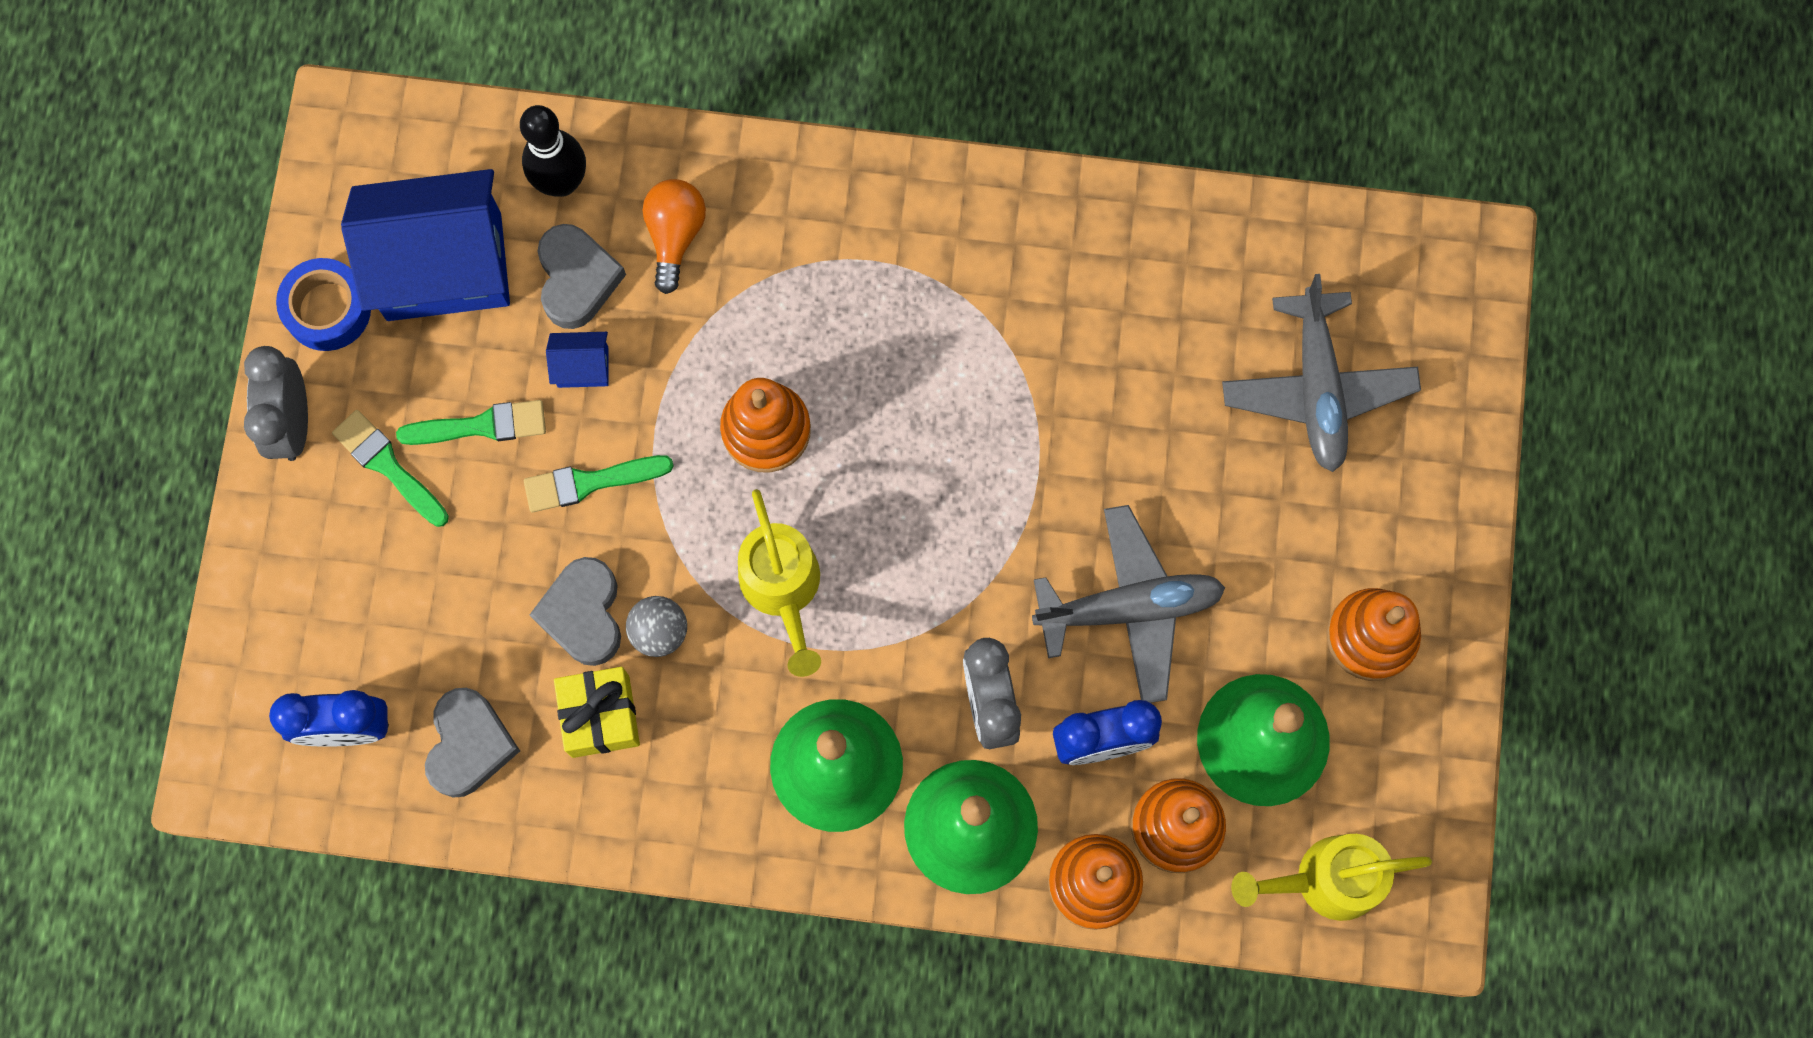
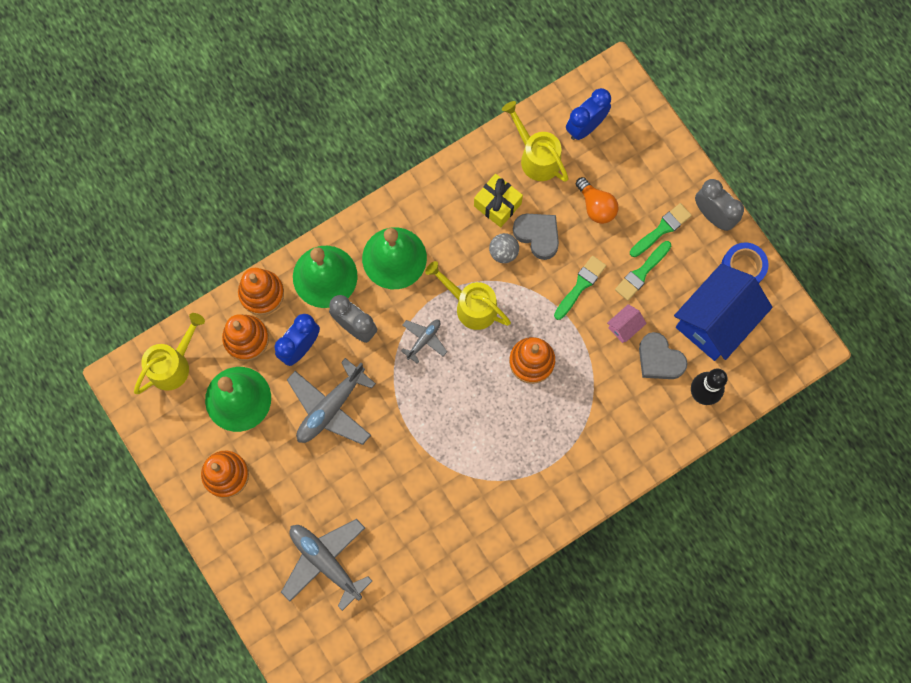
camera: 140 degrees right, 0 degrees up
(388, 466) = (662, 229): green brush -> green brush turned 45 degrees counterclockwise
(469, 745) = (536, 156): grey heart -> yellow watering can
(583, 367) = (624, 327): blue house -> pink house
(675, 235) = (637, 409): orange light bulb -> orange light bulb (596, 206)
(900, 595) = (424, 340): none -> grey plane

